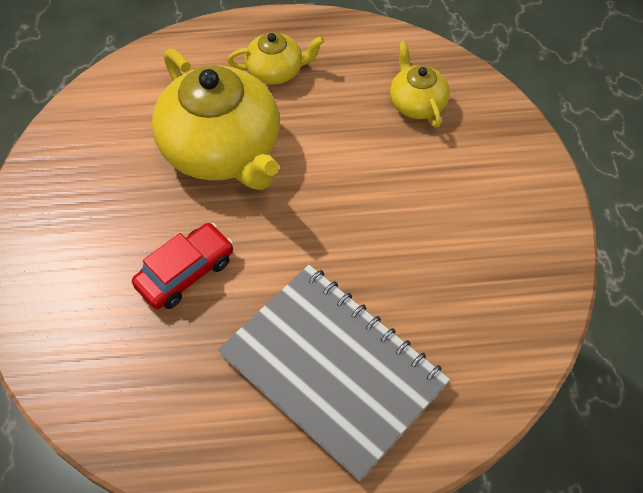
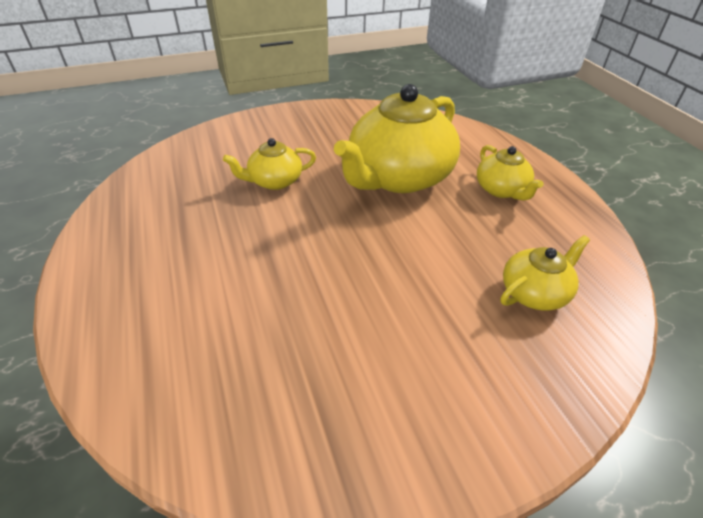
camera: 75 degrees right, 15 degrees down
(185, 272) = (274, 181): red car -> yellow teapot
(333, 369) = (189, 279): grey notebook -> none

